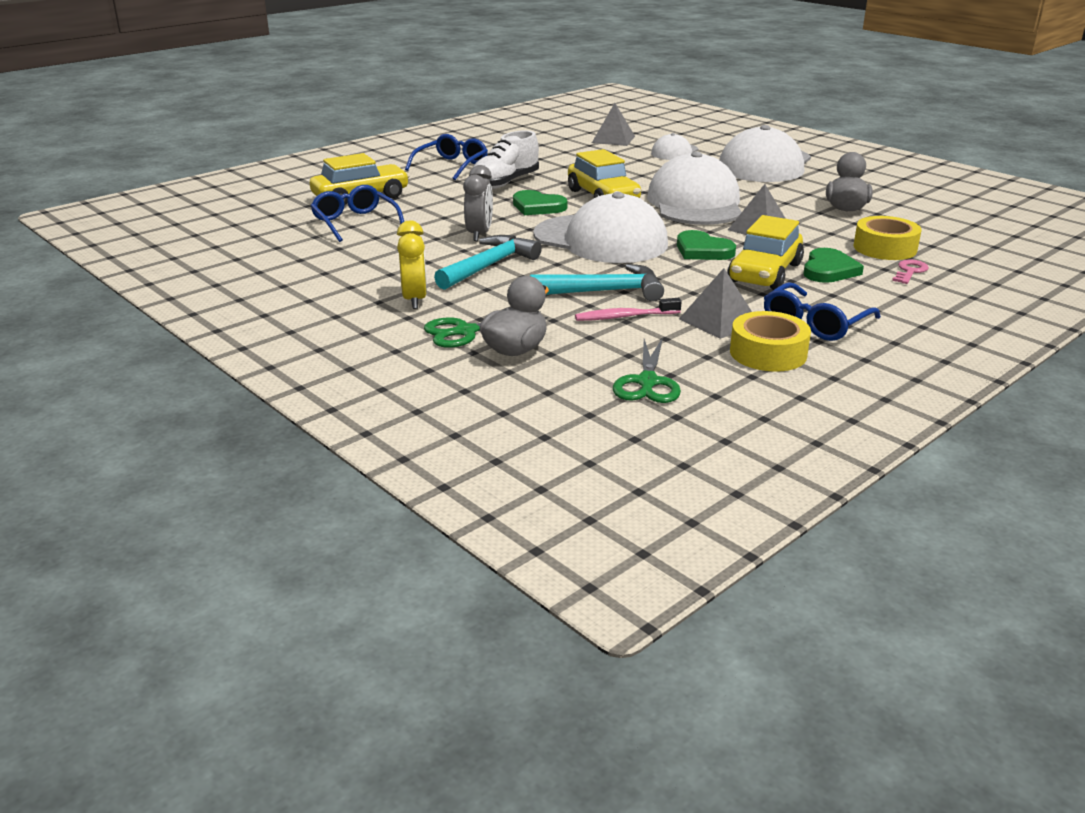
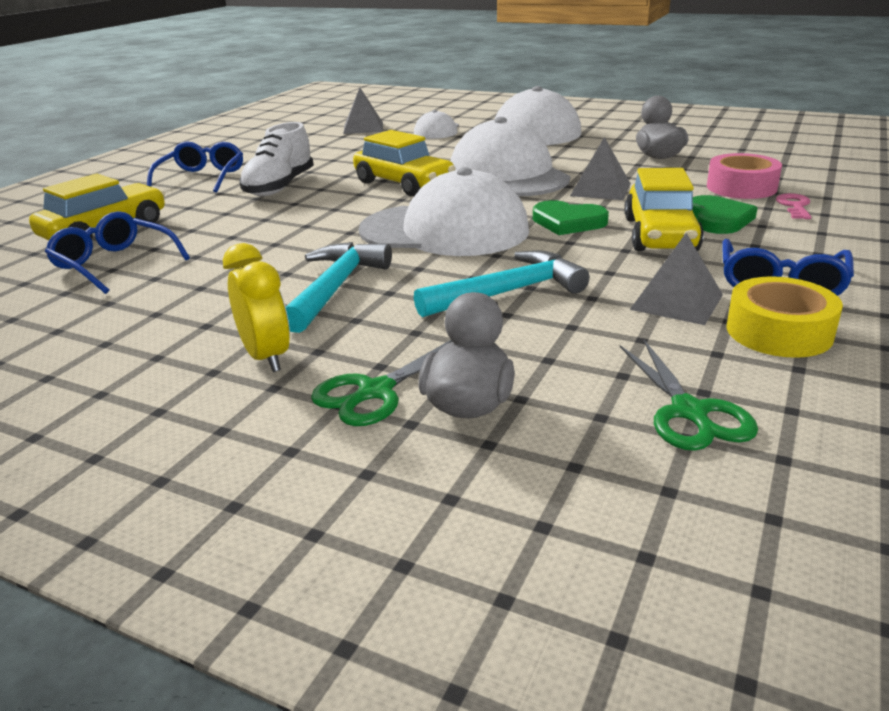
camera: 20 degrees left, 0 degrees up
(479, 234) = (292, 250): grey clock -> none
(537, 207) = (339, 206): green heart -> none
(624, 317) = (564, 321): pink toothbrush -> none
(885, 248) = (741, 187): yellow tape -> pink tape

